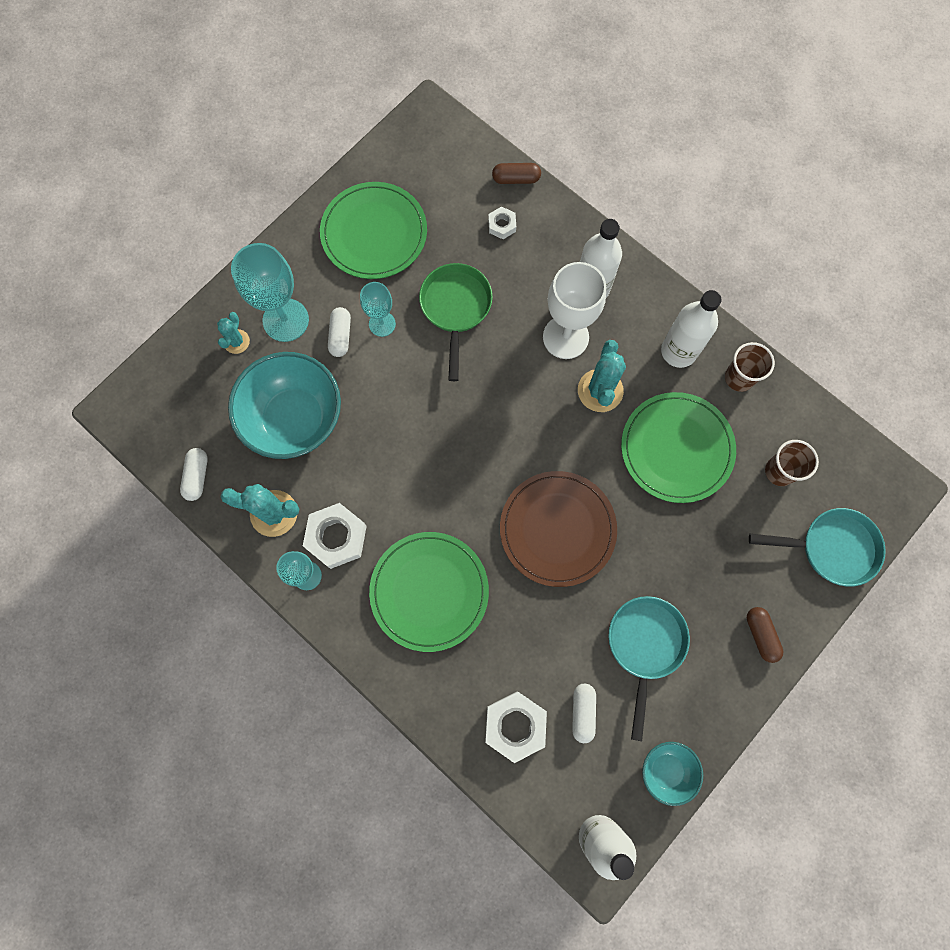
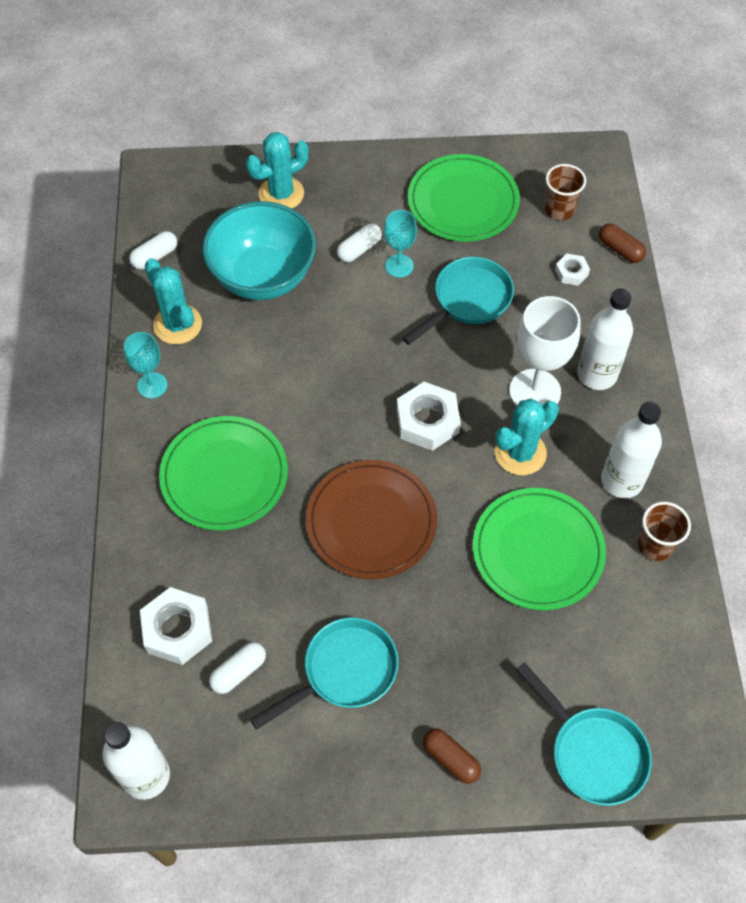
camera: 45 degrees right, 15 degrees down
(236, 341) = (281, 194): turquoise cactus -> turquoise cactus, size x1.72
(285, 320) = (331, 207): turquoise goblet -> none
(336, 537) = (202, 378): white nut -> white nut (427, 421)
(455, 309) = (468, 300): green pan -> turquoise pan
(666, 770) = (254, 782): turquoise bowl -> none
(761, 635) = (450, 759): brown capsule -> brown capsule turned 75 degrees counterclockwise
(779, 471) = (611, 649): brown cup -> brown cup (559, 210)

